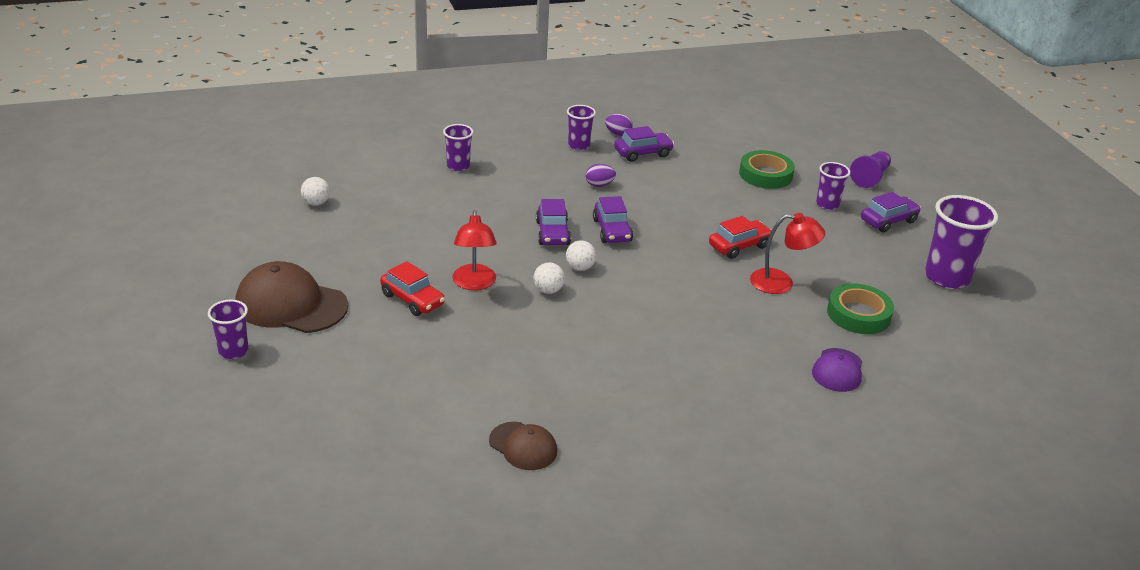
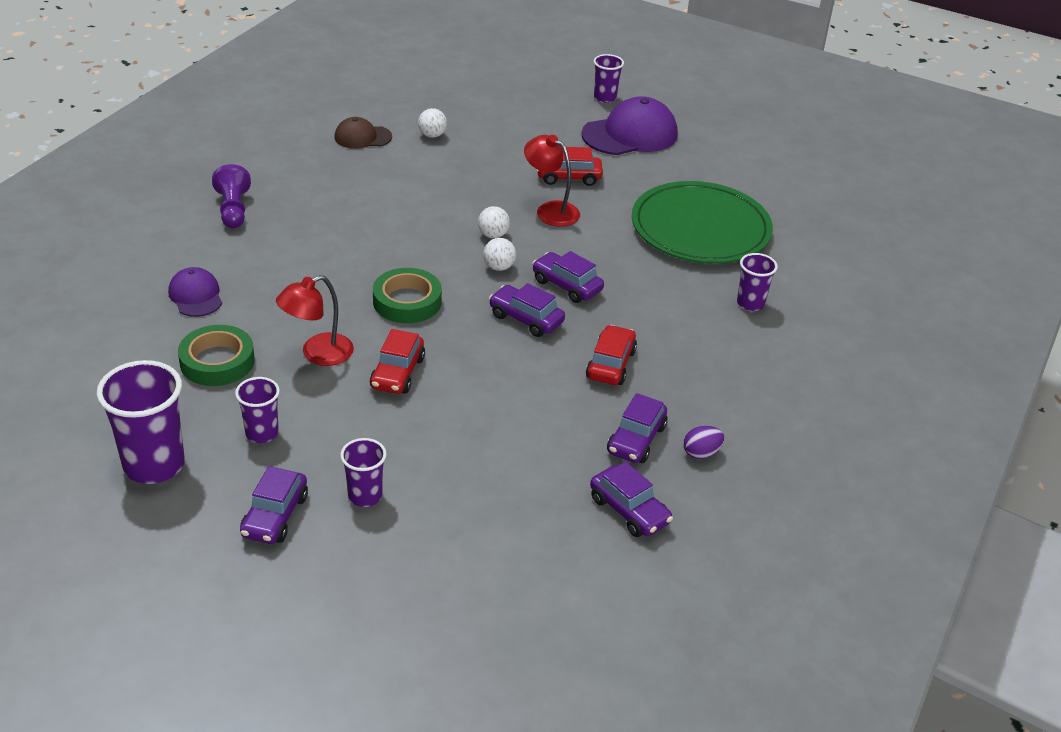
camera: 135 degrees right, 5 degrees up
(291, 305) = (630, 134): brown cap -> purple cap
(316, 203) = (767, 203): white ball -> white ball (432, 135)
(395, 215) = (700, 228): none -> green plate
(579, 145) = (706, 405): purple cup -> purple cup (262, 433)
(599, 185) = (610, 364): purple egg -> red car
(692, 136) = (629, 510): none -> purple car
(765, 175) = (477, 500): green tape -> green tape (407, 301)
(870, 177) = (354, 589): purple pawn -> purple pawn (233, 210)

